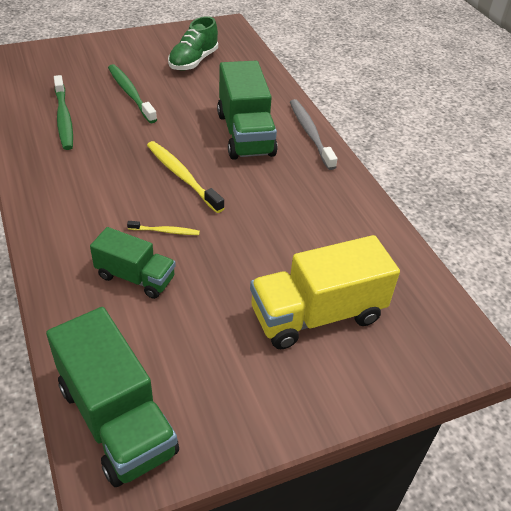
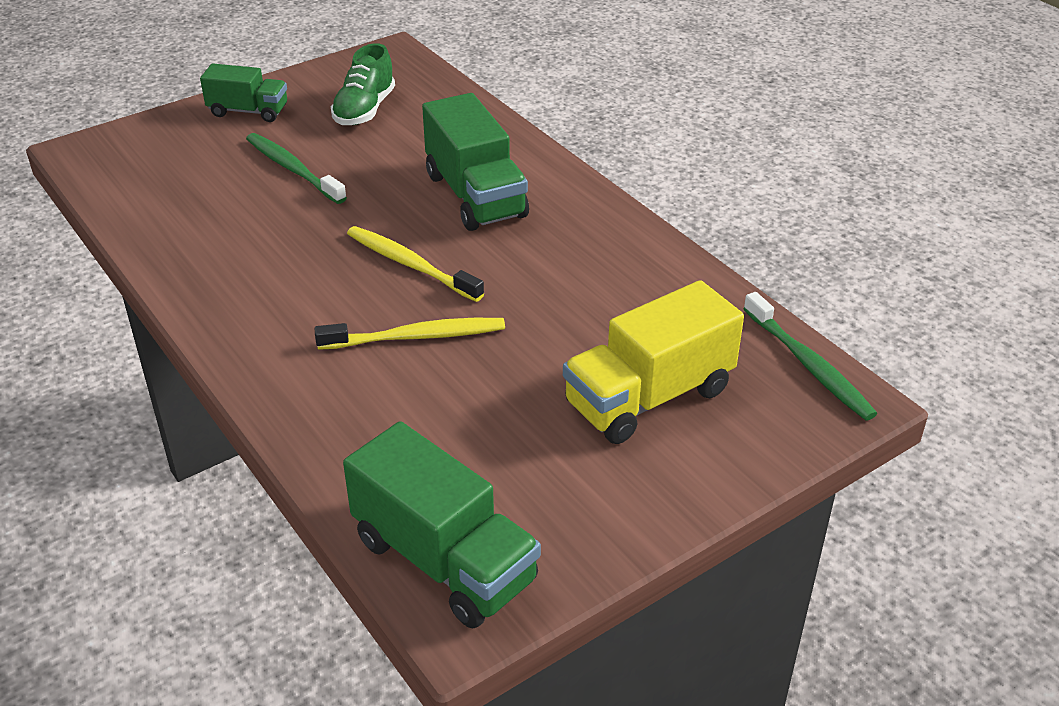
camera: 10 degrees left, 5 degrees down
(64, 118) = (212, 219): green toothbrush -> green toothbrush (809, 365)
(135, 277) = (400, 399): green truck -> green truck (248, 111)
(165, 231) = (416, 337): yellow toothbrush -> yellow toothbrush, size x1.91
(310, 133) = (563, 179): grey toothbrush -> none

